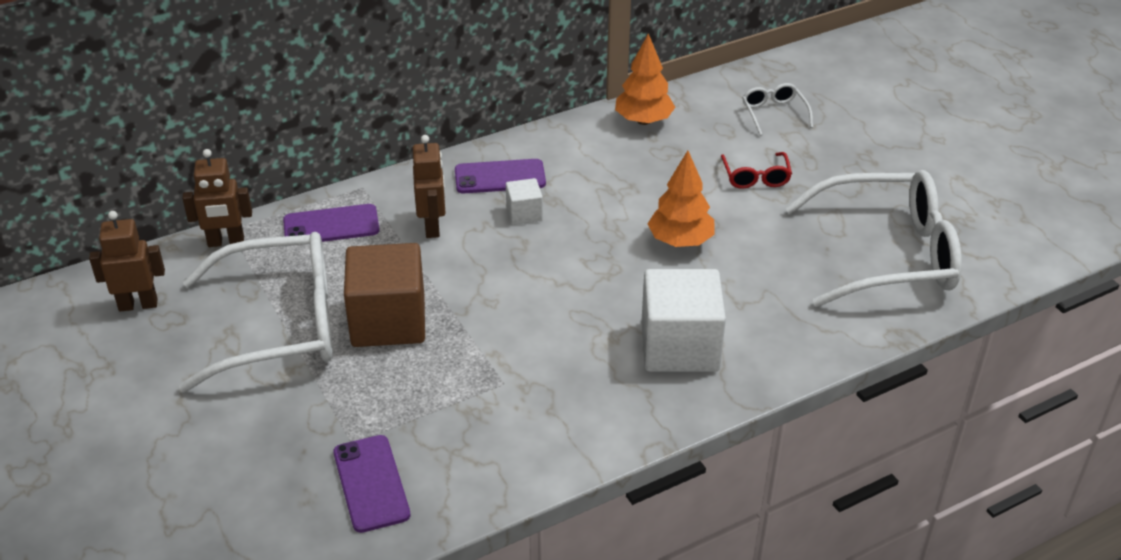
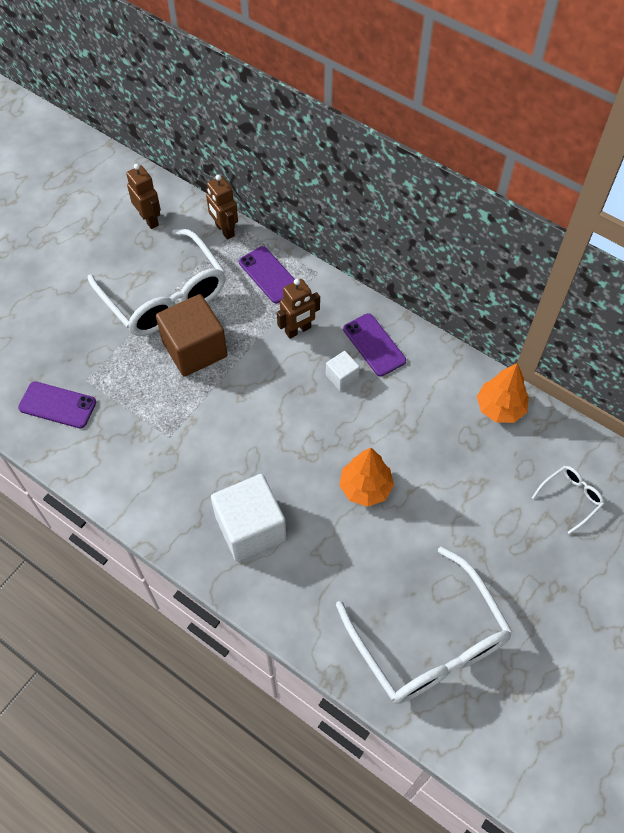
camera: 65 degrees right, 20 degrees up
(371, 483) = (57, 405): purple phone -> purple phone turned 60 degrees clockwise
(755, 177) = (474, 513): red glasses -> none

